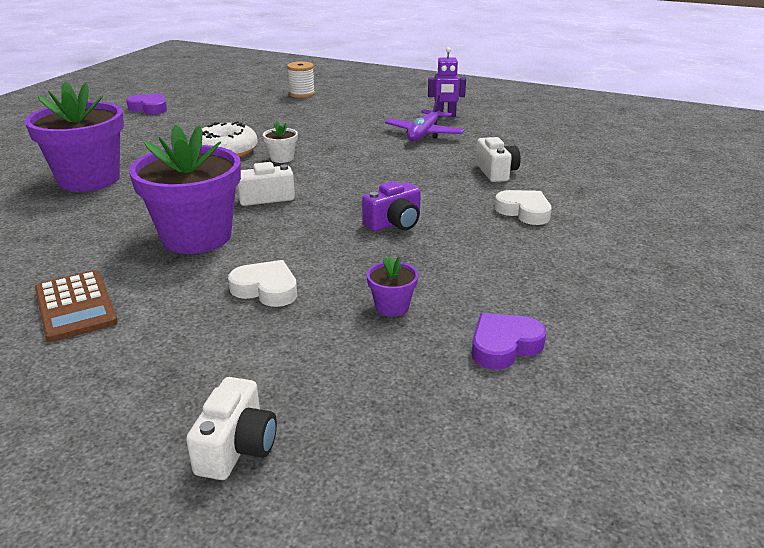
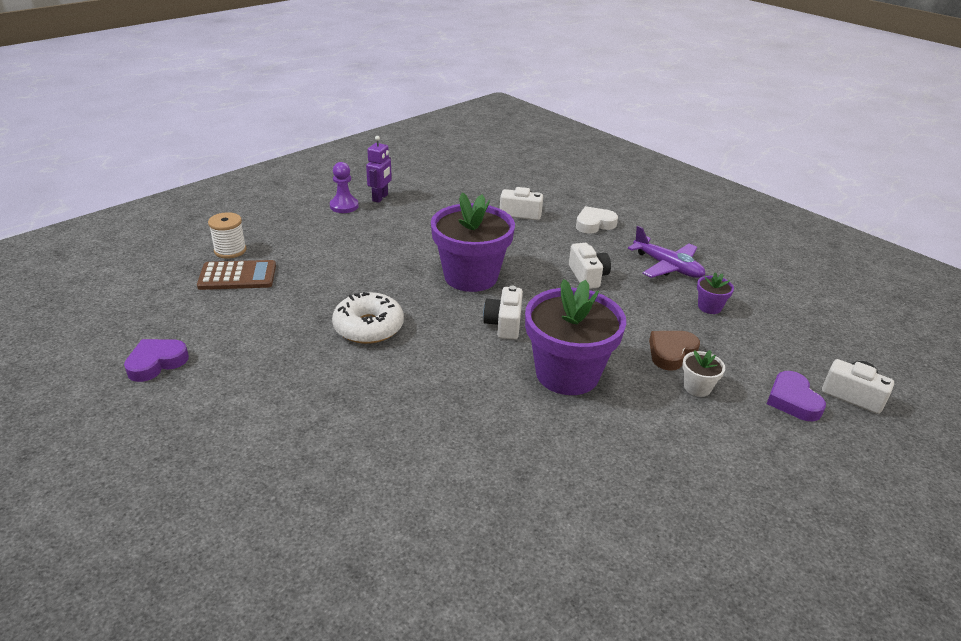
camera: 70 degrees left, 5 degrees up
(76, 306) = (670, 455): brown calculator -> brown calculator (237, 276)
(89, 179) = (380, 432): purple flower pot -> purple flower pot (471, 276)
(266, 289) = (671, 353): white heart -> brown heart
(282, 158) = (416, 299): white flower pot -> white flower pot (697, 387)
(394, 223) = (588, 276): purple camera -> white camera
(412, 108) = (344, 206): none -> purple pawn
(424, 134) = (415, 218): purple plane -> purple plane (667, 267)
(504, 346) = (761, 282): purple heart -> purple heart (792, 400)

